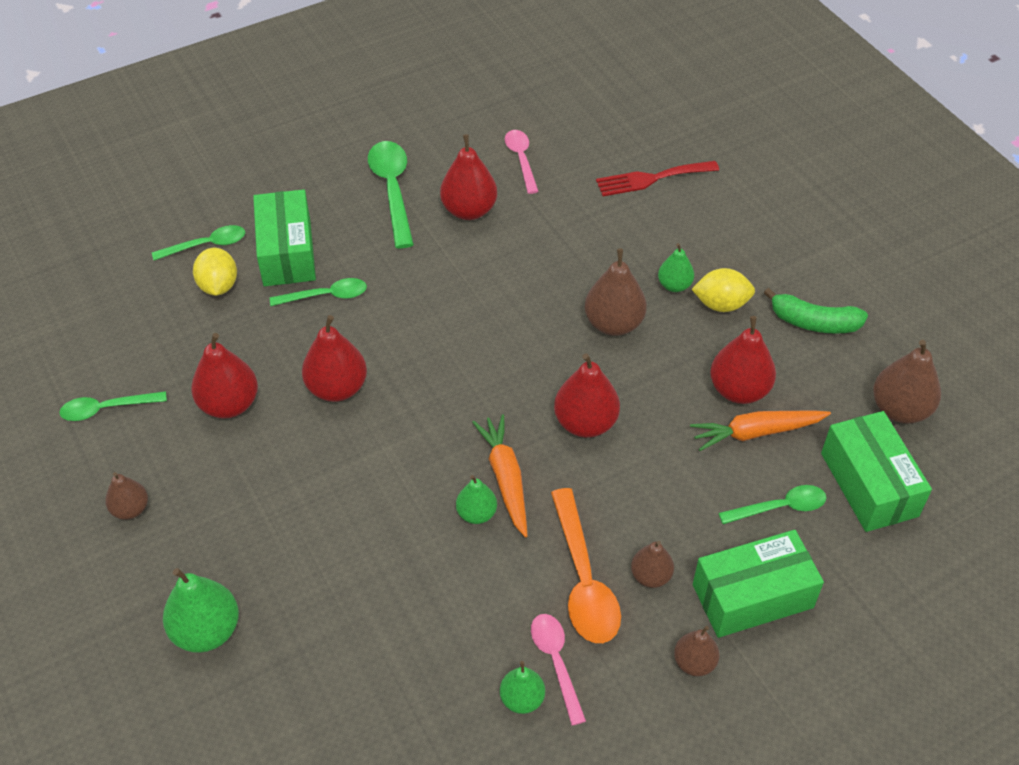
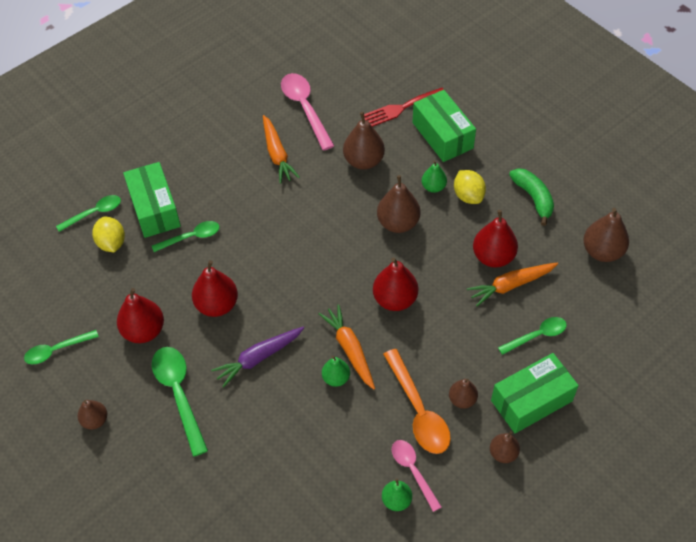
camera: 10 degrees left, 5 degrees up
(206, 631) = (172, 496): green pear -> none
(375, 467) = (258, 358): none -> purple carrot
(392, 190) = (218, 148): green spoon -> green spoon (179, 394)
(469, 210) = (277, 154): red pear -> orange carrot
(521, 159) = (305, 108): pink spoon -> pink spoon, size x1.60
(585, 237) = (363, 161): none -> brown pear
(721, 304) = (468, 196): yellow lemon -> yellow lemon turned 75 degrees clockwise
(813, 322) = (533, 198): green banana -> green banana turned 120 degrees counterclockwise
(869, 484) = (592, 308): green box -> green box (442, 135)

